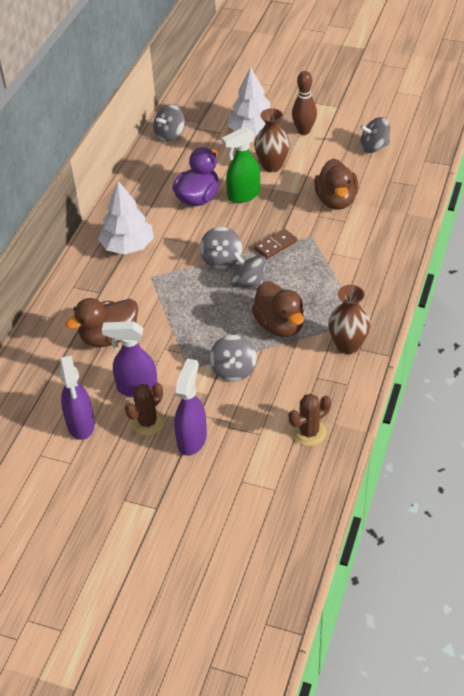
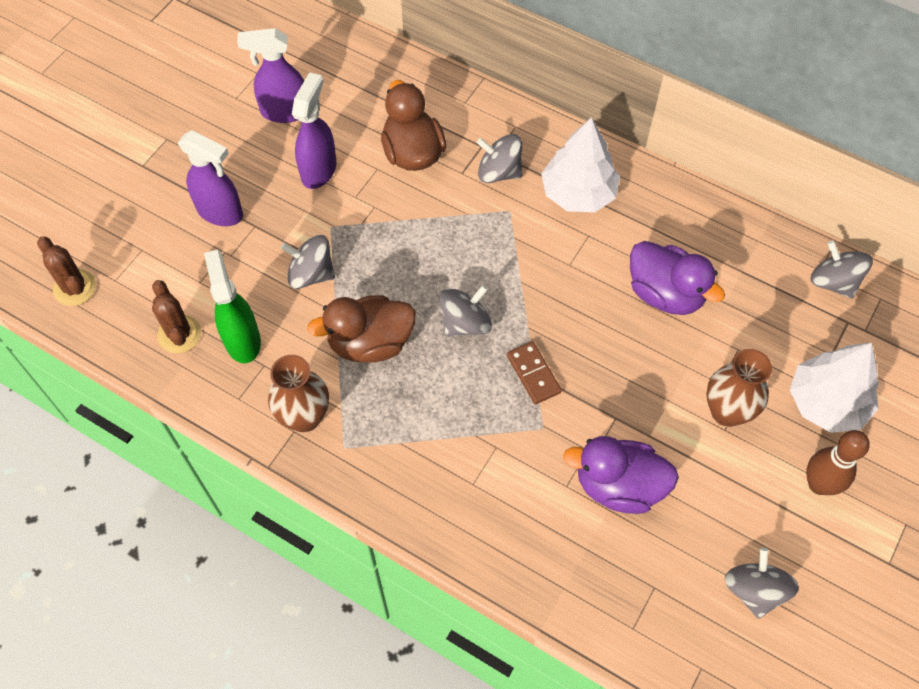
camera: 100 degrees right, 15 degrees up
(147, 422) = (263, 173): brown cactus -> brown cactus (75, 288)
(221, 260) = (520, 299): grey spinning top -> grey spinning top (499, 172)
(243, 195) = (660, 355): green spray bottle -> green spray bottle (242, 340)
(336, 201) = (618, 486): brown duck -> purple duck

